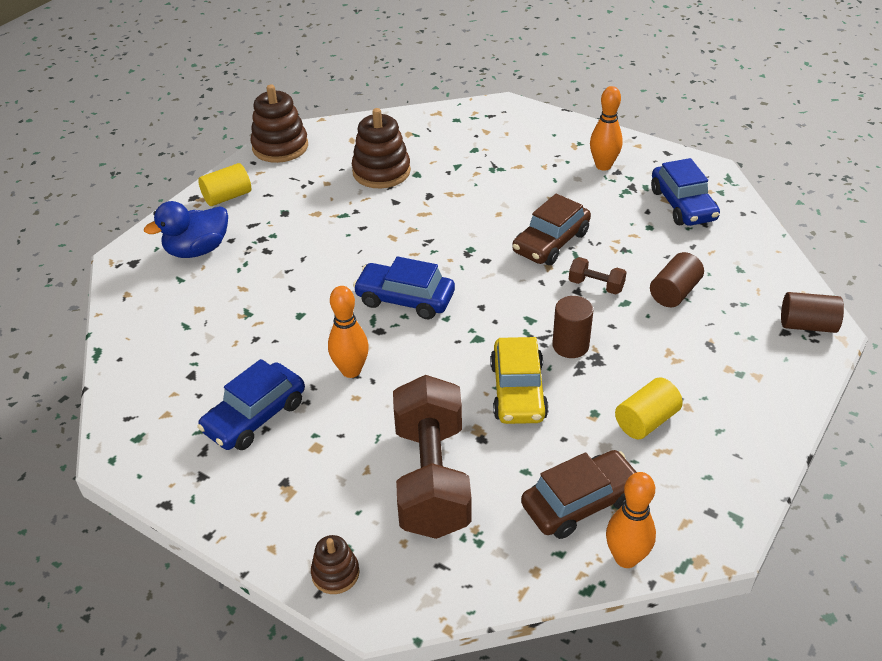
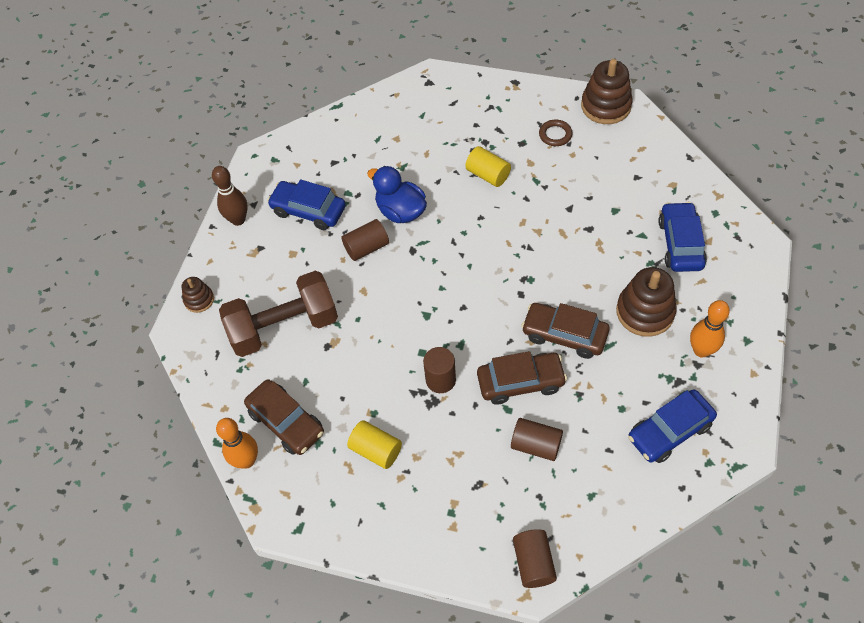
camera: 75 degrees right, 15 degrees up
(197, 250) = (456, 111): blue duck -> blue duck (400, 211)
(218, 499) = (238, 220): none -> brown bowling pin
(227, 197) = (525, 101): yellow cylinder -> yellow cylinder (488, 175)
(291, 187) = (555, 135): none -> brown ring
(351, 370) = (366, 248): orange bowling pin -> brown cylinder
(381, 172) = (606, 185): brown stacking toy -> brown stacking toy (645, 312)
(405, 299) = (452, 255): blue car -> blue car (680, 244)
(518, 391) = (379, 356): yellow car -> none
(596, 285) = (520, 382): brown dumbbell -> brown car

